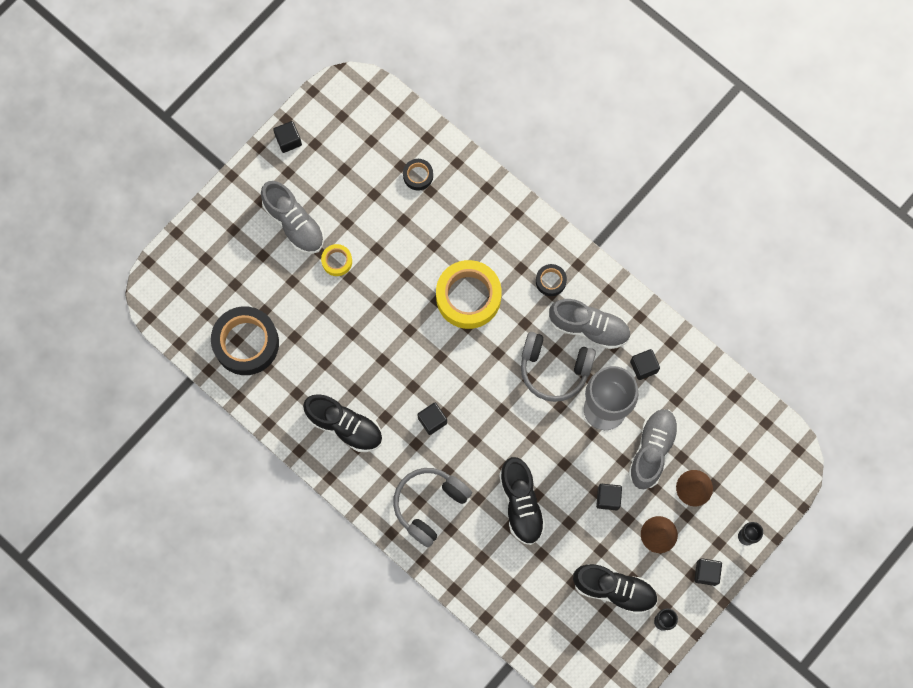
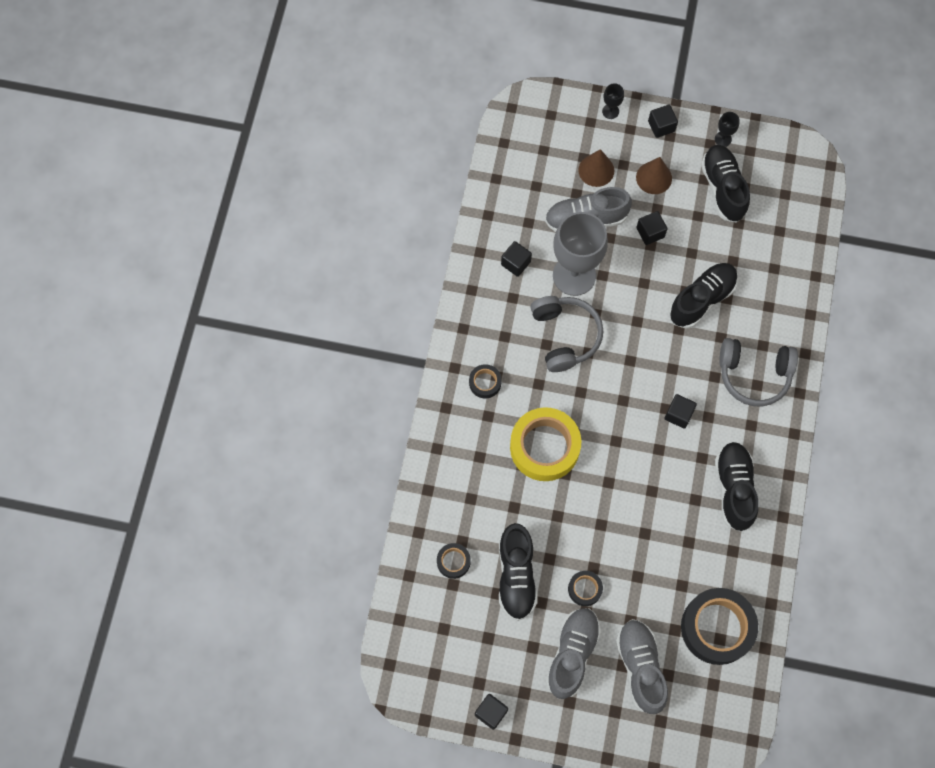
camera: 120 degrees left, 5 degrees down
(337, 261) = (584, 589): yellow tape -> black tape
(378, 216) = (516, 576): none -> black shoe
(589, 327) = (508, 327): grey shoe -> grey shoe (640, 667)

